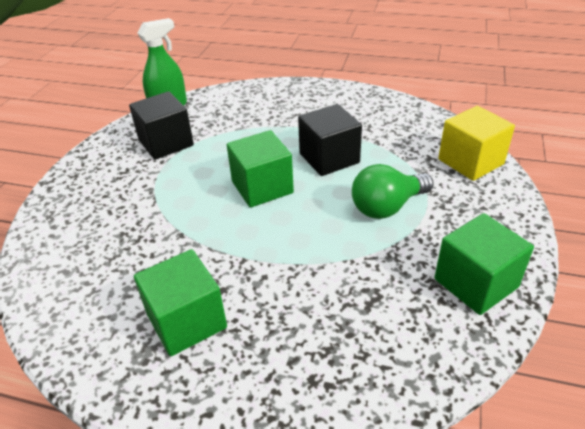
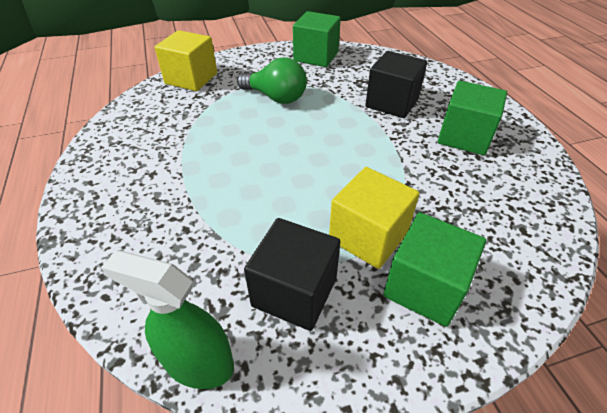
camera: 125 degrees left, 5 degrees up
(163, 186) = (368, 236): none -> yellow cube
(262, 187) = (307, 165): green cube -> green cube (425, 287)
(329, 158) = (232, 143): black cube -> black cube (392, 103)

